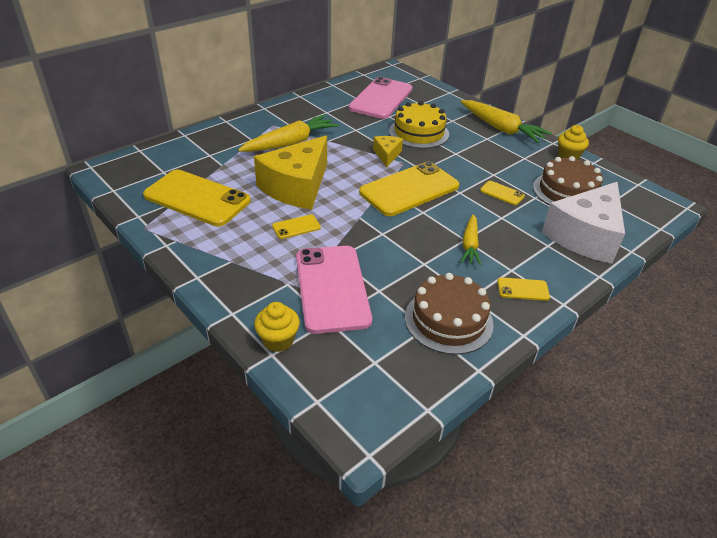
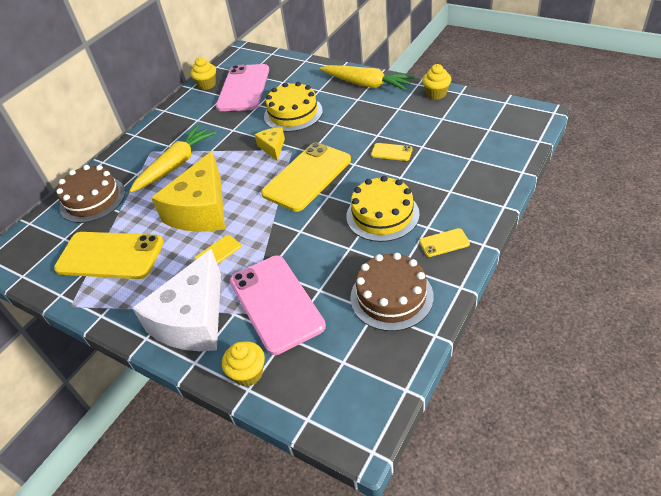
camera: 10 degrees left, 5 degrees up
(348, 86) = (207, 85): none -> yellow cupcake
(470, 245) = (382, 215): yellow carrot -> yellow cake
(567, 192) = (448, 131): brown cake -> brown cake (92, 199)
(585, 236) = (478, 170): white cheese -> white cheese (193, 320)

